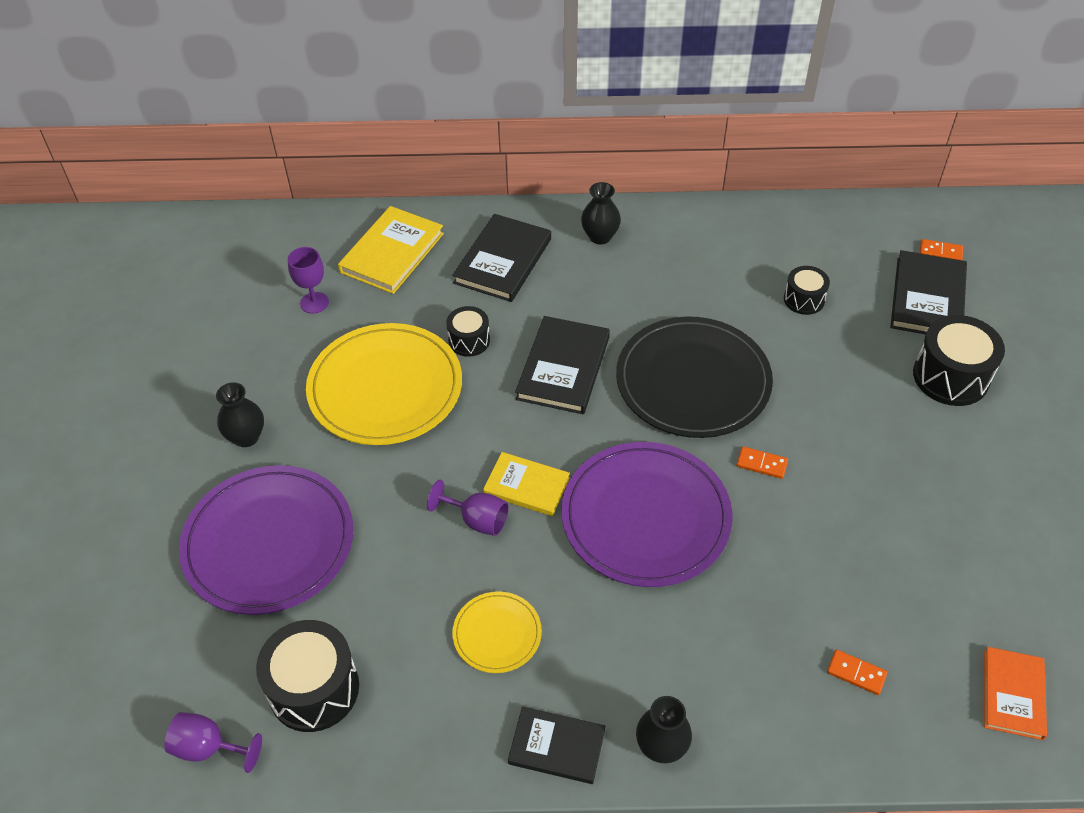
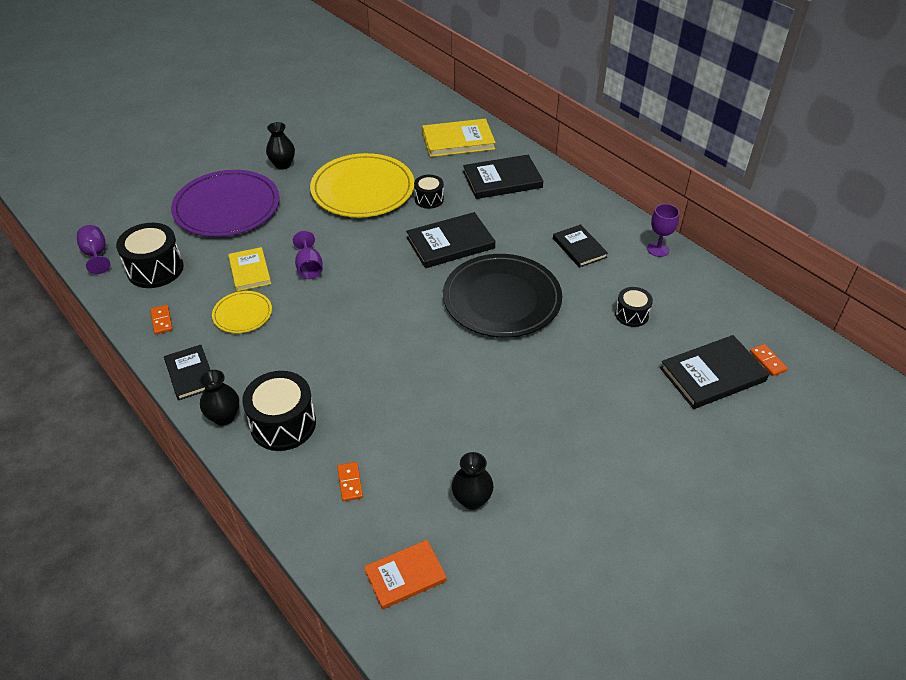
camera: 50 degrees right, 5 degrees down
(314, 303) = (392, 136): purple goblet -> purple goblet (658, 249)
(526, 486) = (350, 273): yellow book -> yellow book (250, 271)
(600, 236) = (570, 204): black vase -> black vase (472, 499)
(646, 517) = (377, 331): purple plate -> none
(673, 273) = (579, 248): none -> black book
(761, 464) = (470, 361): orange domino -> orange domino (162, 321)
(950, 376) = (653, 420): black drum -> black drum (283, 424)

